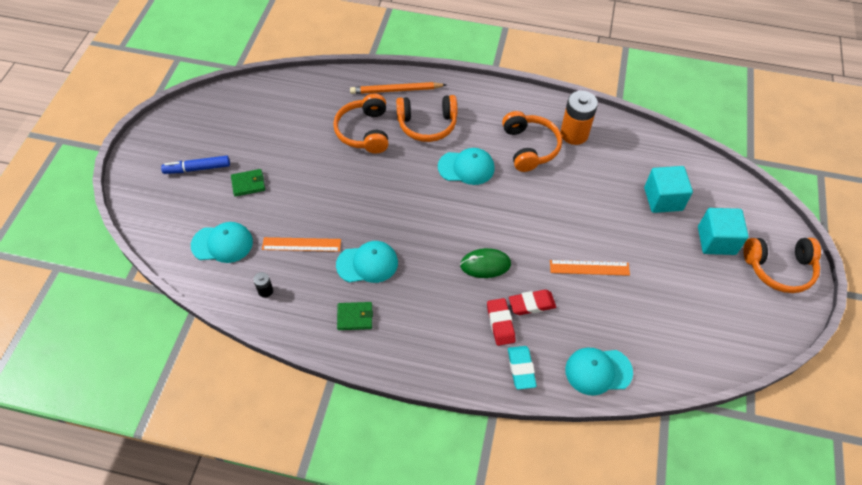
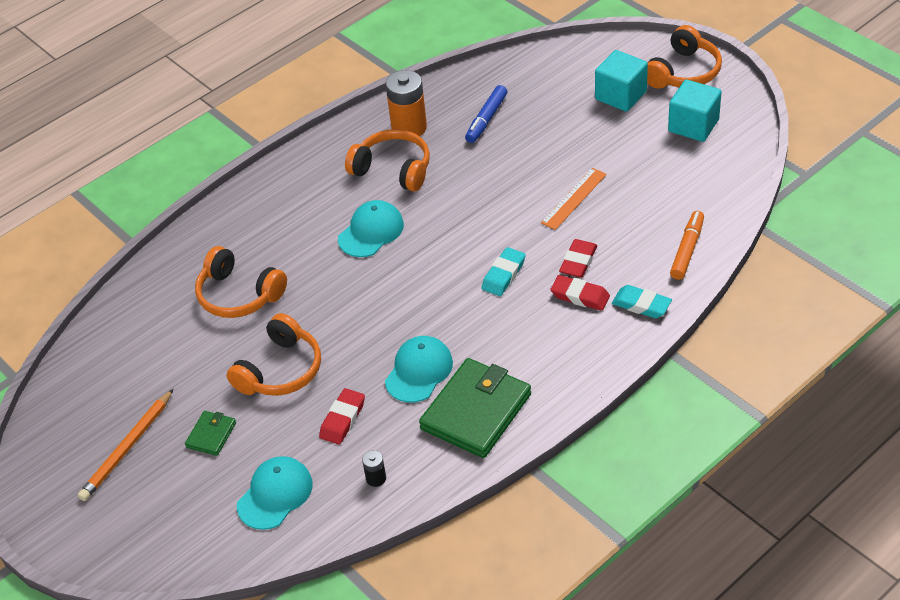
camera: 50 degrees left, 10 degrees down
(197, 168) = (139, 477): blue marker -> blue marker (486, 119)
(301, 244) = (342, 419): orange ruler -> red eraser
(355, 317) = (476, 411): green wallet -> green wallet, size x2.12
(396, 90) = (207, 240): orange pencil -> orange pencil (127, 447)
(427, 124) = (283, 236): orange headphones -> orange headphones (280, 370)
(485, 265) = (503, 275): green mouse -> turquoise eraser
(598, 371) = (687, 250): turquoise cap -> orange marker
(663, 199) = (544, 106): turquoise cube -> turquoise cube (693, 125)

